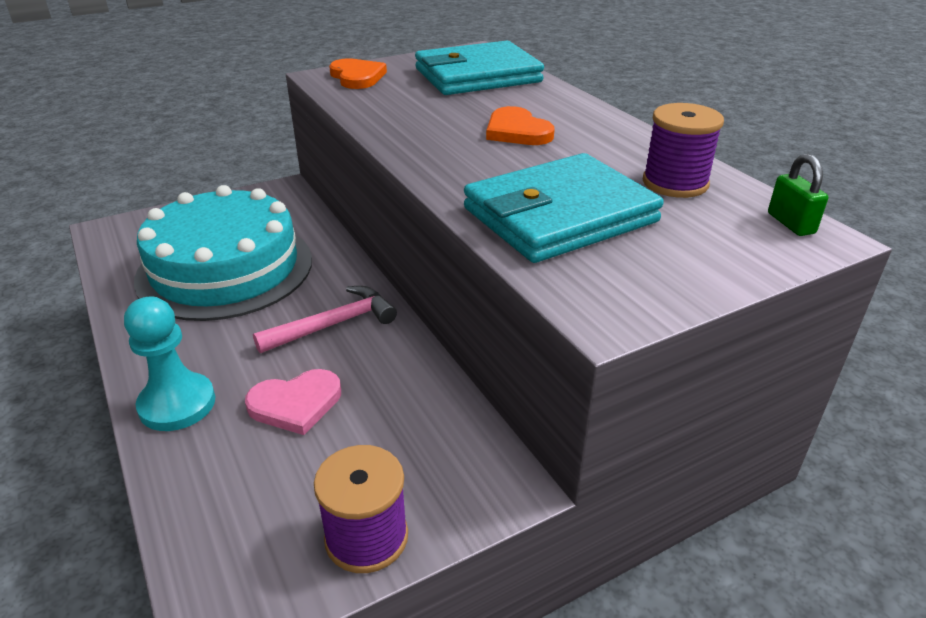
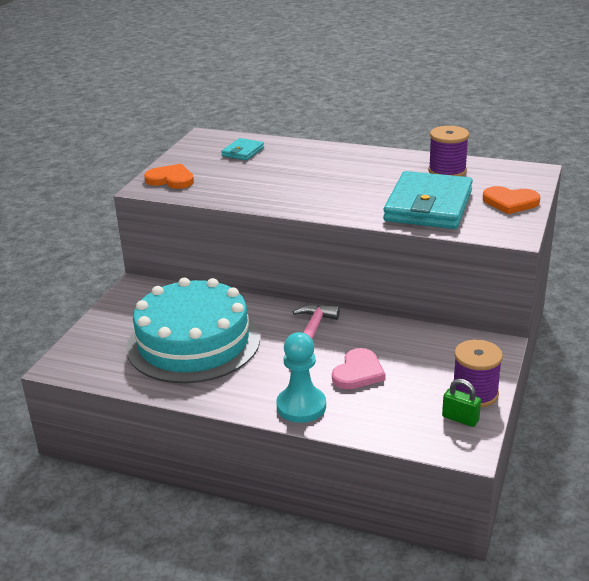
camera: 40 degrees left, 5 degrees down
(477, 76) = (243, 152): turquoise wallet -> turquoise wallet, size x0.46
(517, 131) = (331, 175): orange heart -> orange heart (510, 202)
(790, 223) = (516, 170): green padlock -> green padlock (460, 419)

